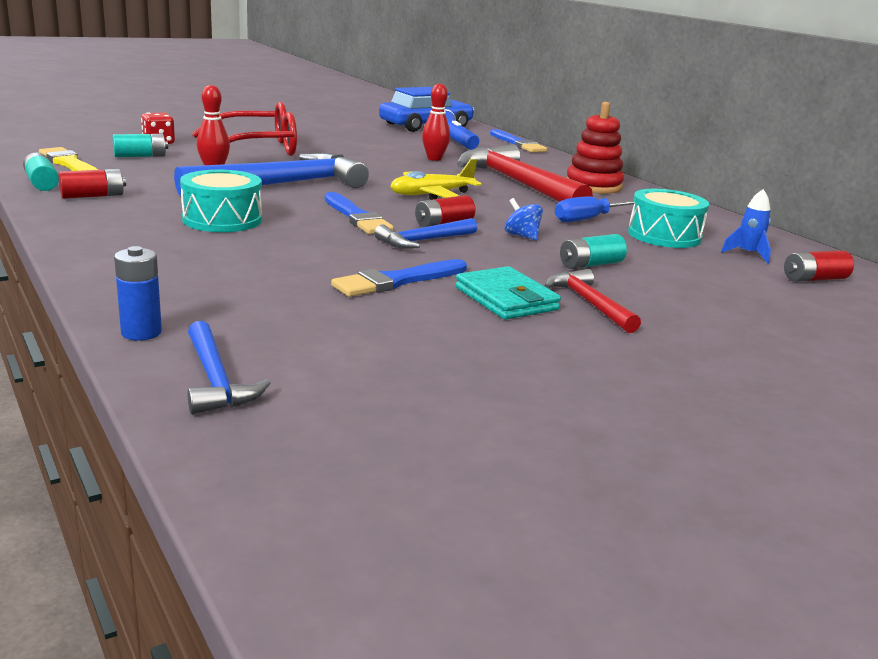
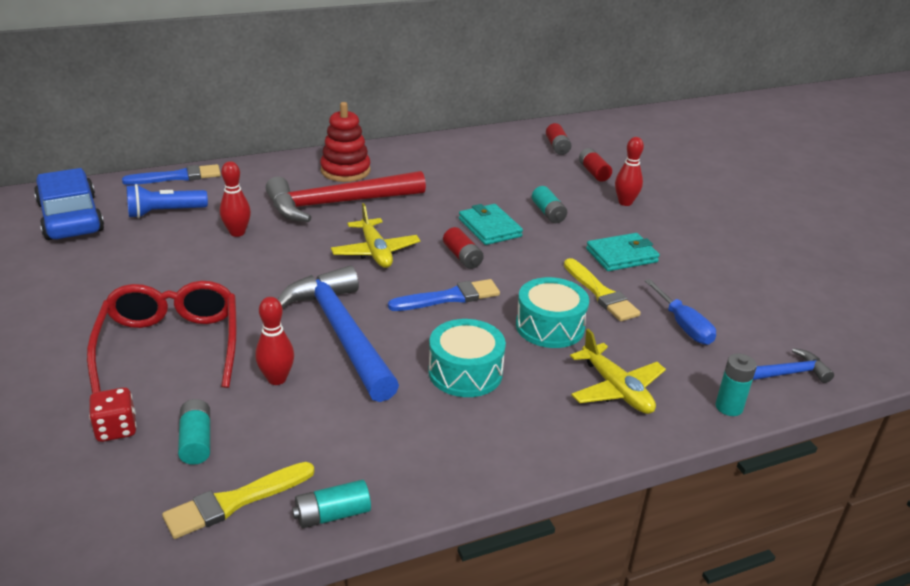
camera: 80 degrees left, 10 degrees up
(93, 196) = (387, 465): red battery -> red battery (593, 172)
(141, 332) = (729, 407): blue battery -> turquoise battery
(188, 276) = (616, 389): none -> yellow plane
(397, 281) = (601, 293): blue brush -> yellow brush
(423, 241) = (509, 272): blue hammer -> none
(522, 236) = (489, 228): blue spinning top -> turquoise wallet
(588, 219) = (443, 192): blue screwdriver -> blue screwdriver (683, 325)
(589, 303) = (620, 228): red hammer -> none
(664, 235) = (479, 172): turquoise drum -> turquoise drum (550, 326)
(678, 312) = (625, 202): none -> red bowling pin
(747, 254) = (515, 154): blue rocket -> none

